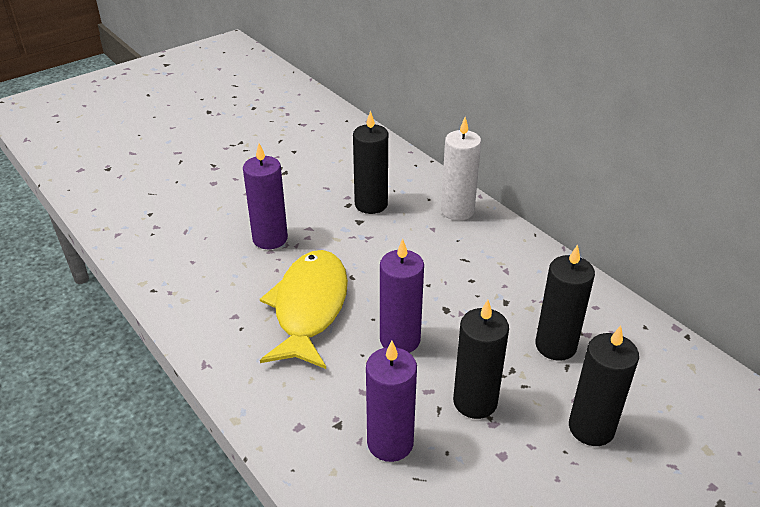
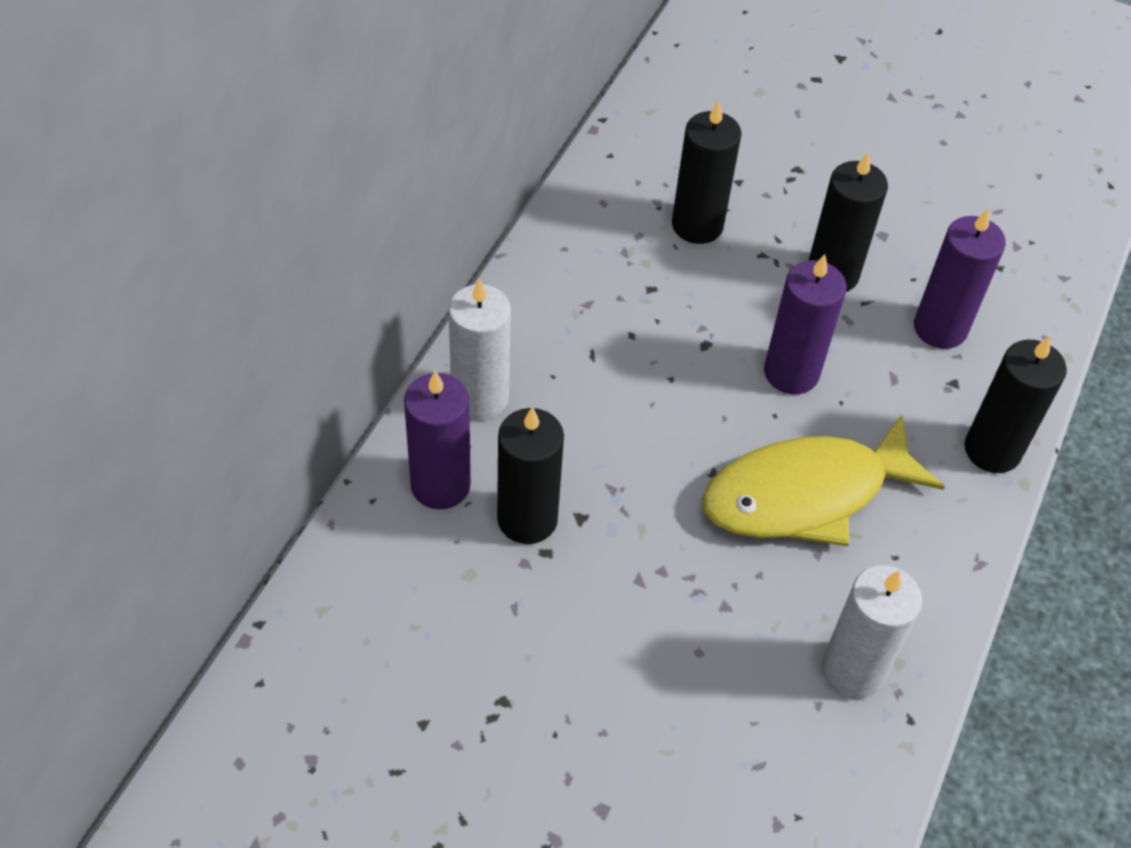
camera: 120 degrees left, 15 degrees up
(196, 280) = (852, 670): none -> white candle
(270, 239) = (698, 621): purple candle -> purple candle (440, 485)
(591, 428) = (796, 175): black candle -> black candle (992, 450)

